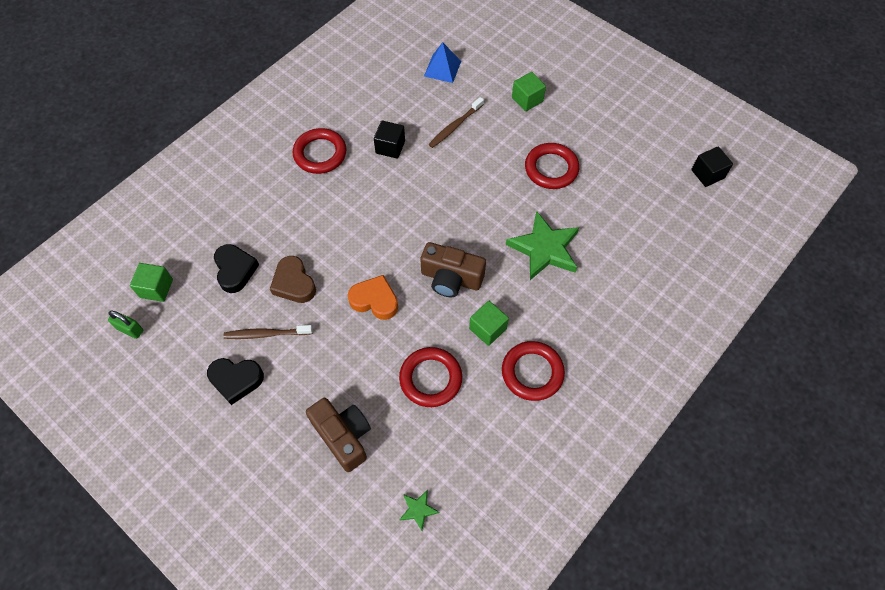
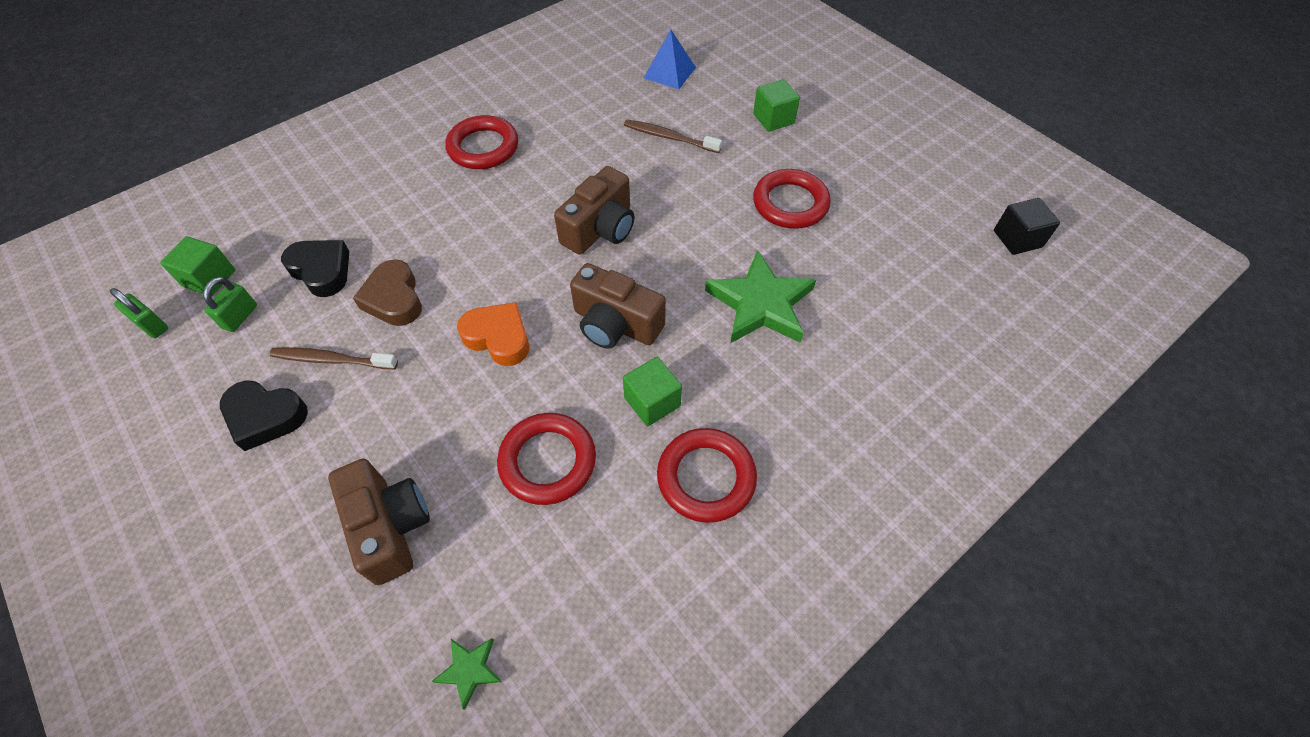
camera: 10 degrees right, 5 degrees down
(190, 313) = (240, 317): none -> green padlock
(235, 270) = (322, 271): black heart -> black heart turned 45 degrees counterclockwise
(390, 147) = (577, 151): black cube -> none
(423, 208) = (600, 229): none -> brown camera
(455, 126) = (670, 137): brown toothbrush -> brown toothbrush turned 60 degrees clockwise

